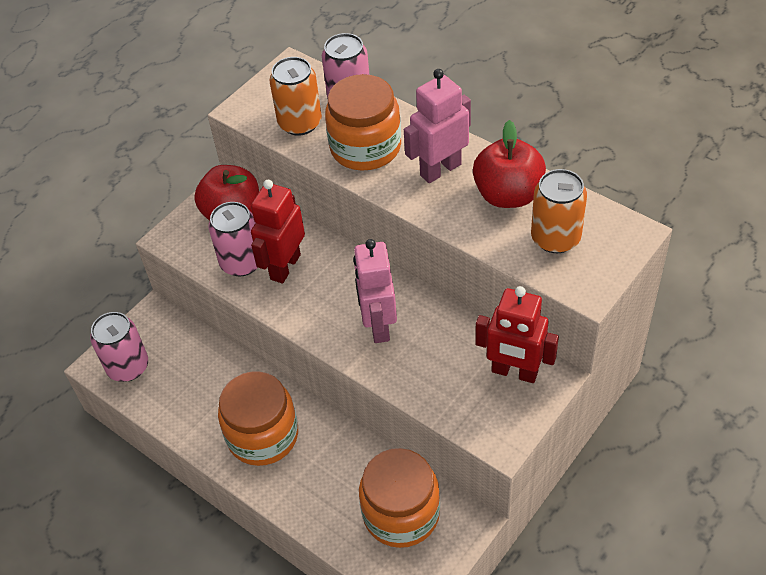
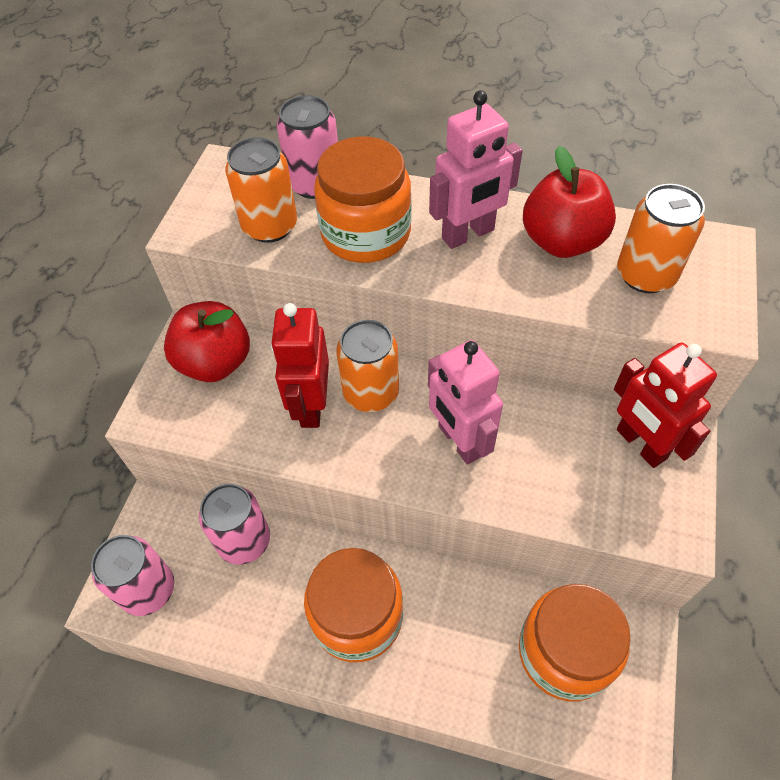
camera: 25 degrees left, 5 degrees up
(242, 262) = (255, 417): pink can -> pink can (244, 541)
(333, 271) = (371, 392): none -> orange can
(440, 169) = (468, 234): pink robot -> pink robot turned 150 degrees counterclockwise
(514, 372) = (640, 444): red robot -> red robot turned 60 degrees clockwise

